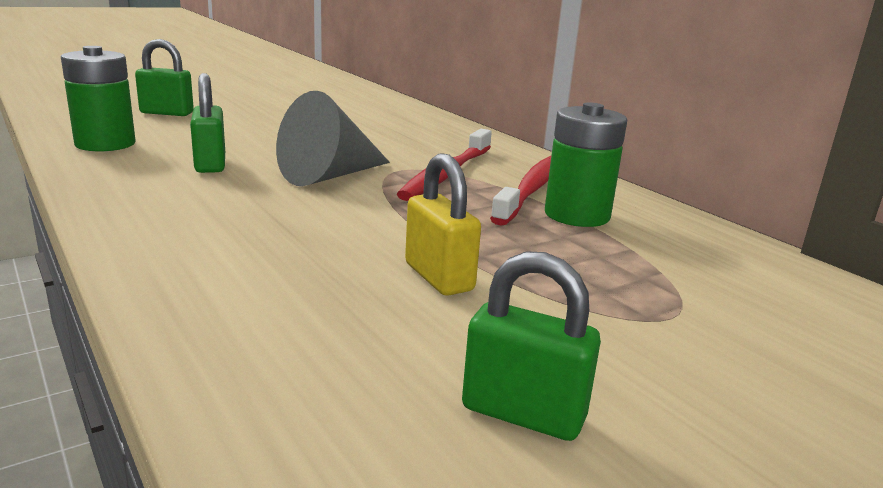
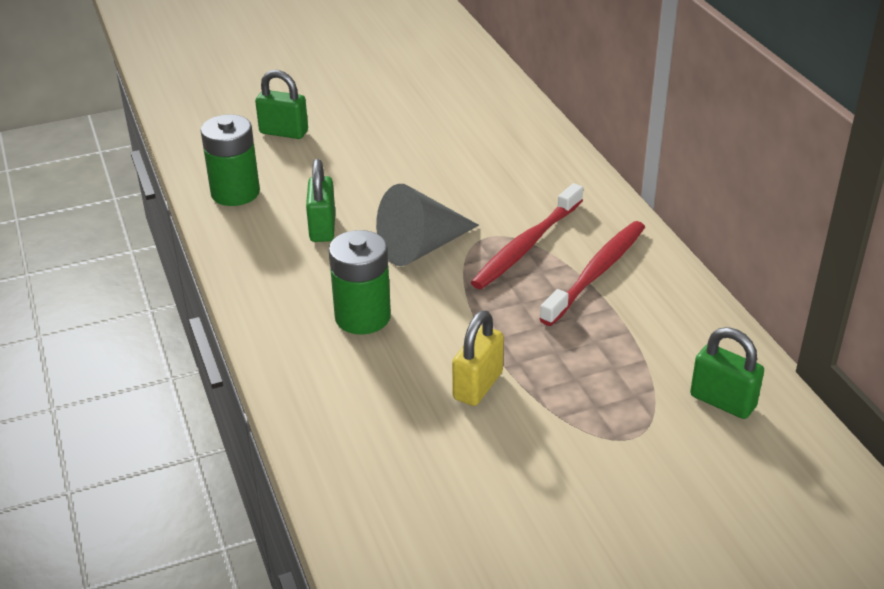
camera: 15 degrees right, 15 degrees up
(439, 277) = (478, 386): yellow padlock -> yellow padlock turned 45 degrees clockwise
(523, 413) = (492, 508): green padlock -> green padlock (722, 401)
(577, 215) = (620, 313): green battery -> green battery (362, 317)

